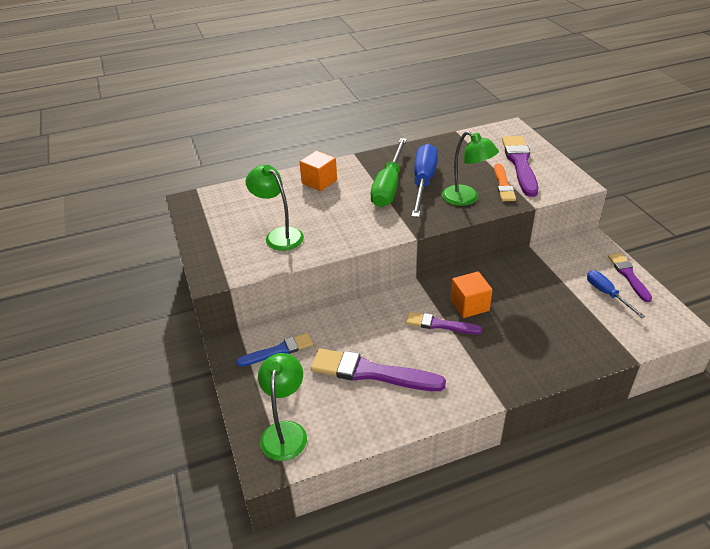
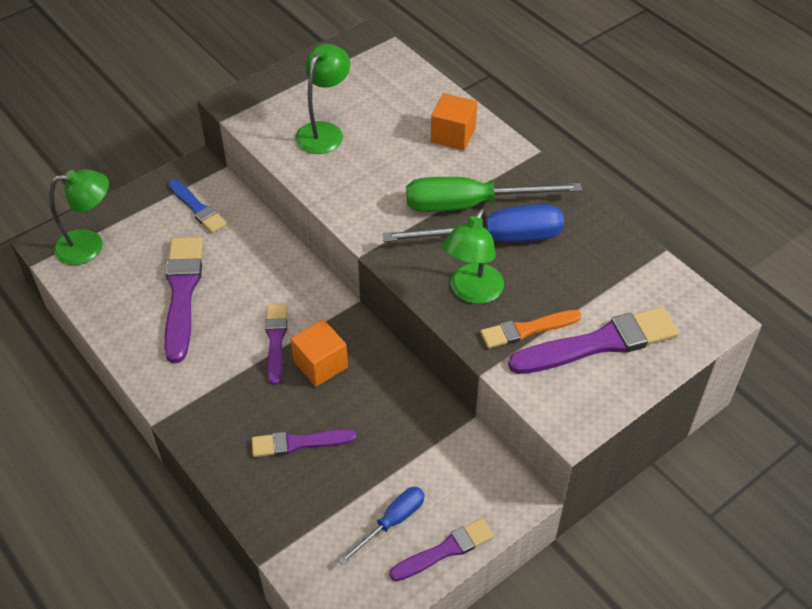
camera: 70 degrees right, 10 degrees up
(537, 327) = (299, 443): none -> purple brush

